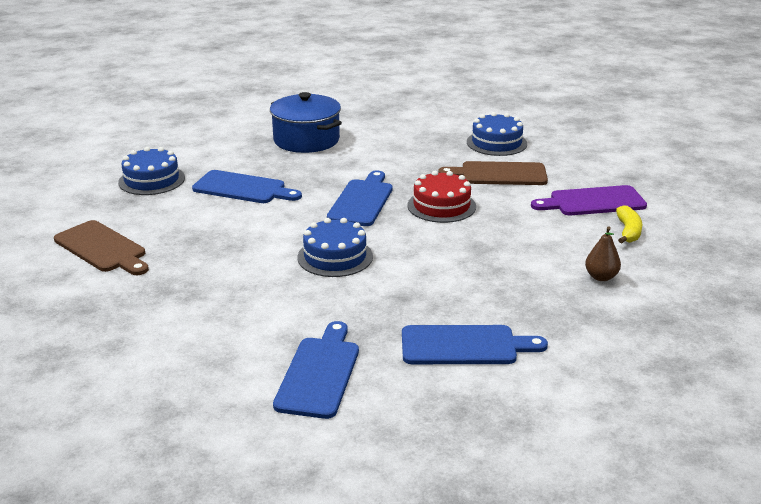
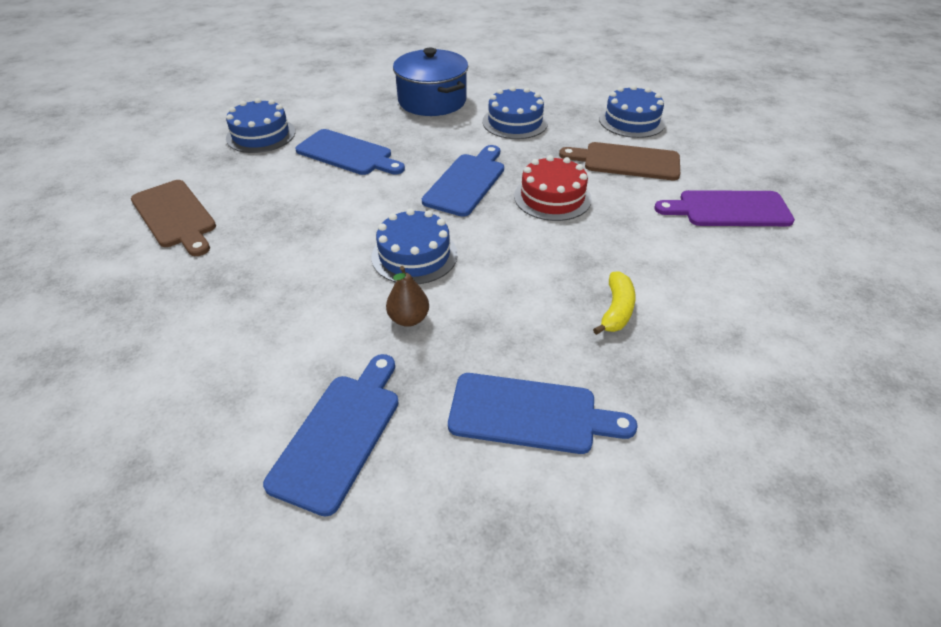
camera: 10 degrees right, 15 degrees up
(390, 152) = (515, 122): none -> blue cake
(601, 277) = (723, 323): brown pear -> brown pear (409, 319)
(628, 232) = (766, 257): yellow banana -> yellow banana (616, 310)

